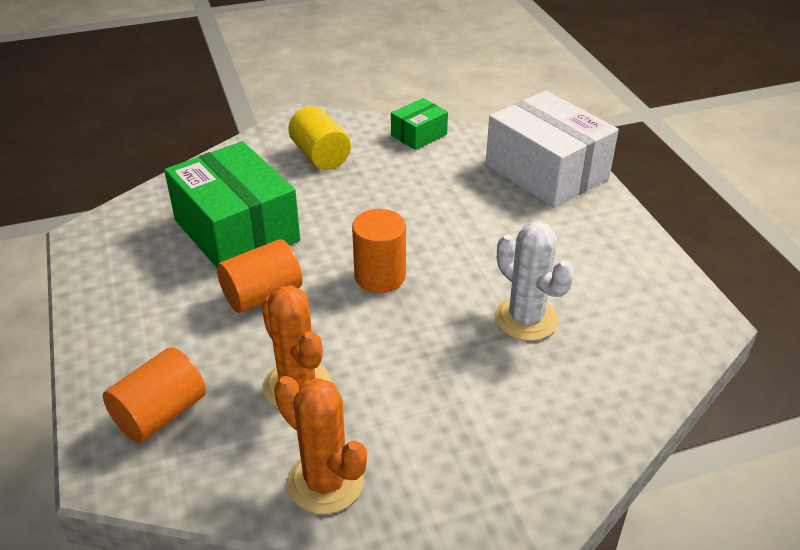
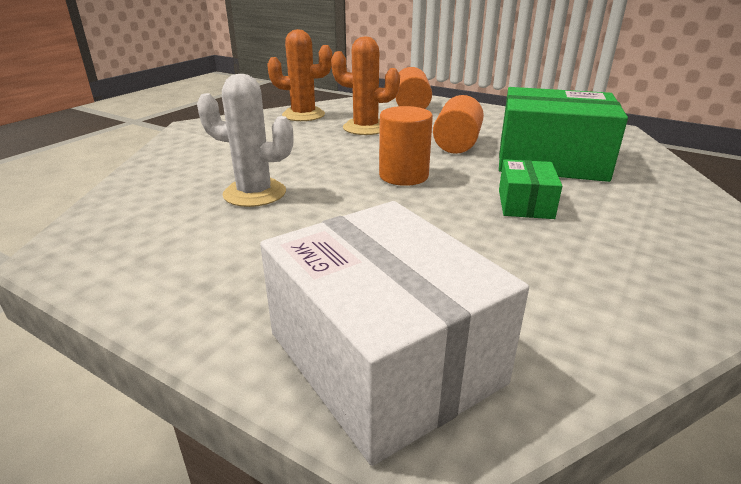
camera: 140 degrees right, 10 degrees down
(320, 156) = (649, 233): yellow cylinder -> none
(419, 135) = (639, 321): green box -> green box (525, 204)
(546, 172) = (383, 357): white box -> white box turned 45 degrees clockwise

